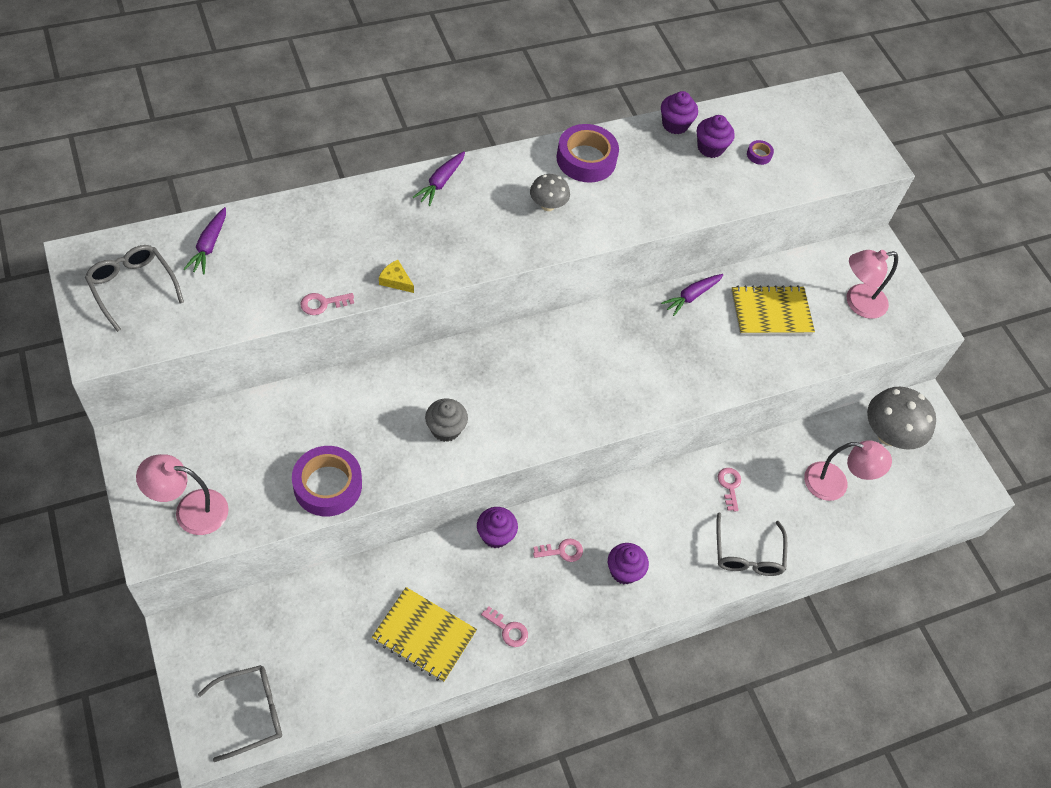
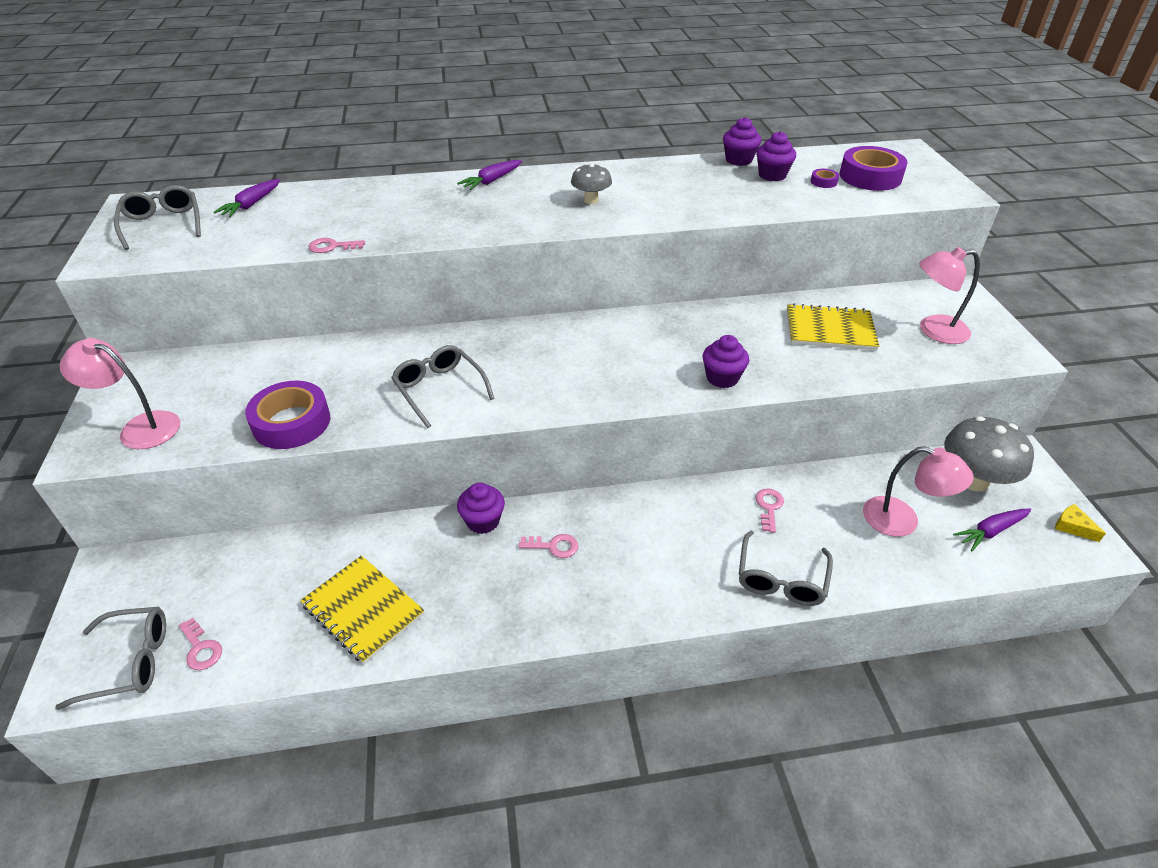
camera: 20 degrees right, 15 degrees down
(396, 280) = (413, 237): yellow cheese -> yellow cheese (1072, 527)
(445, 429) = (439, 389): grey cupcake -> grey glasses
(508, 629) = (463, 618): pink key -> pink key (201, 648)
(586, 159) = (641, 175): purple tape -> purple tape (870, 177)
(624, 571) = (622, 576): purple cupcake -> purple cupcake (722, 378)
(691, 296) = (742, 311): purple carrot -> purple carrot (991, 531)

